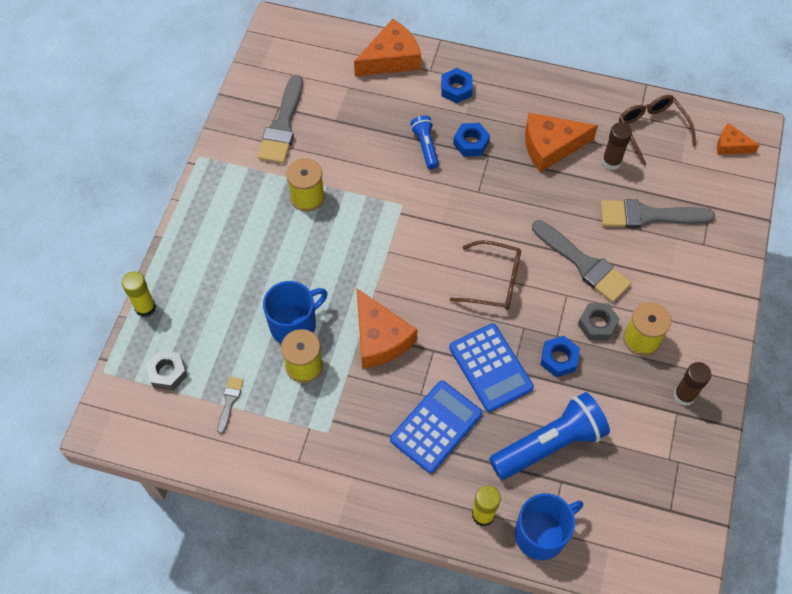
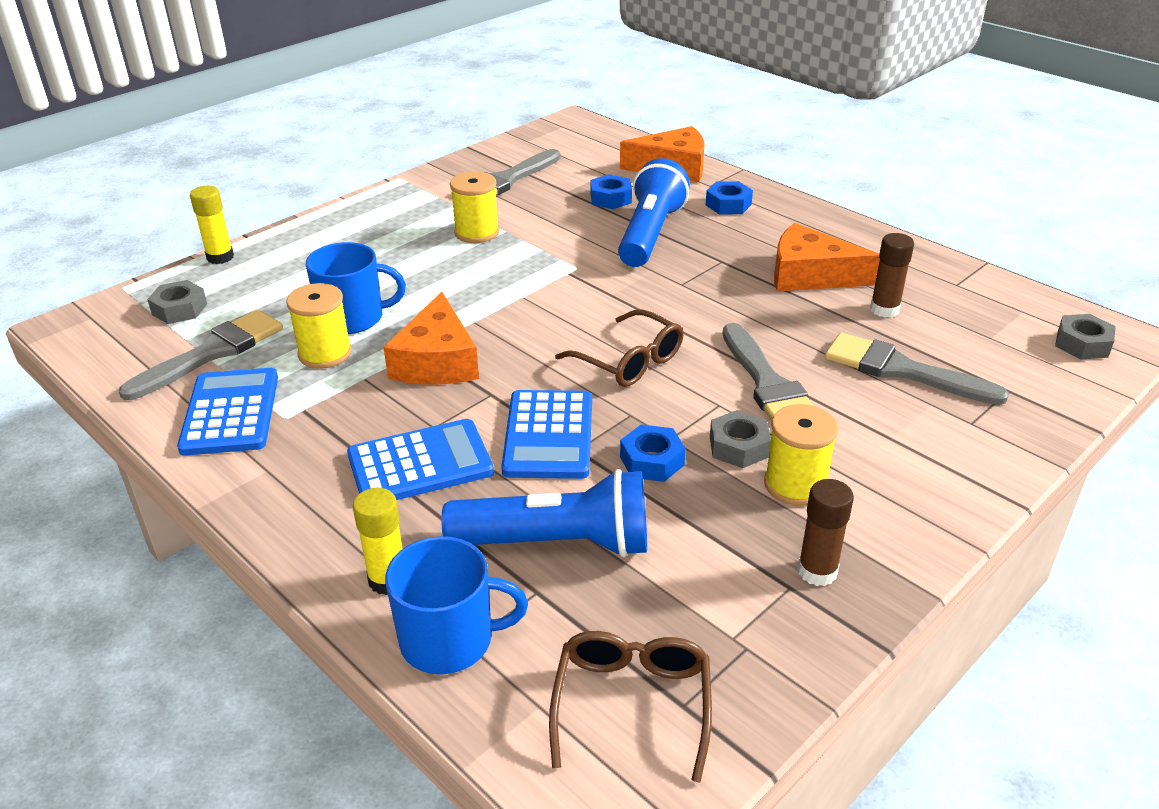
camera: 30 degrees right, 25 degrees down
(230, 401) = (212, 353): grey brush -> grey brush, size x2.05
(290, 445) = (231, 412): none -> blue calculator
(425, 146) = (650, 234): blue flashlight -> blue flashlight, size x1.90
(471, 143) = (708, 246): blue nut -> blue nut (610, 198)
(651, 129) = (966, 298): brown glasses -> brown glasses (632, 704)
(731, 145) = (1082, 344): orange cheese -> grey nut

